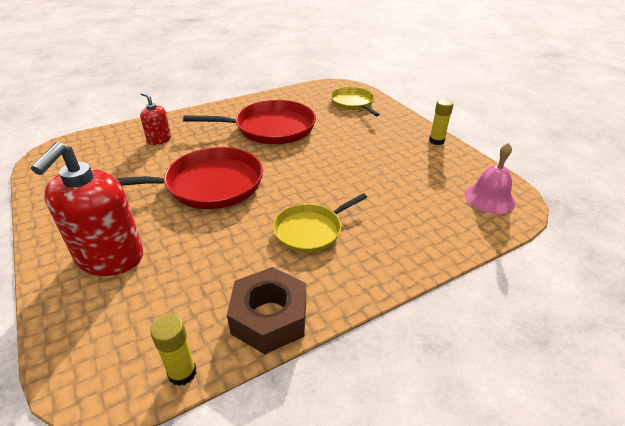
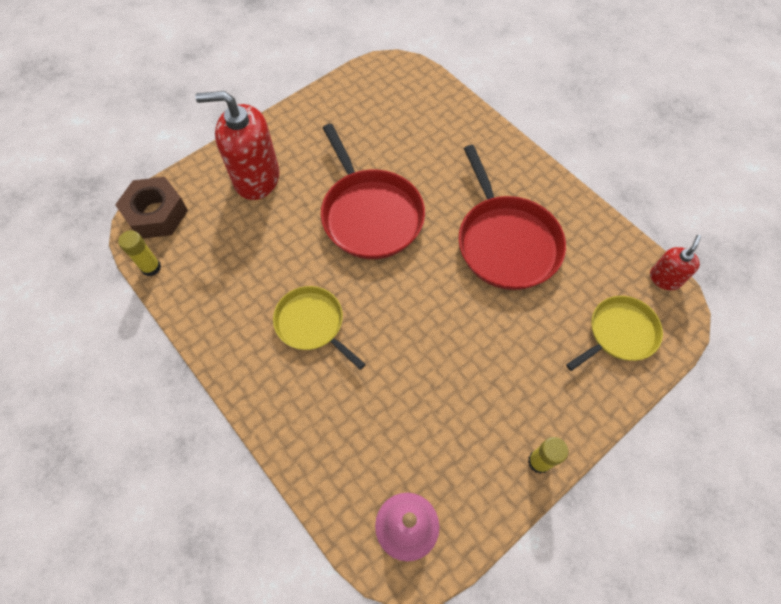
camera: 80 degrees right, 25 degrees up
(159, 140) = (443, 141): red soap dispenser -> red soap dispenser (664, 278)
(269, 317) = (201, 311): brown nut -> brown nut (156, 214)

